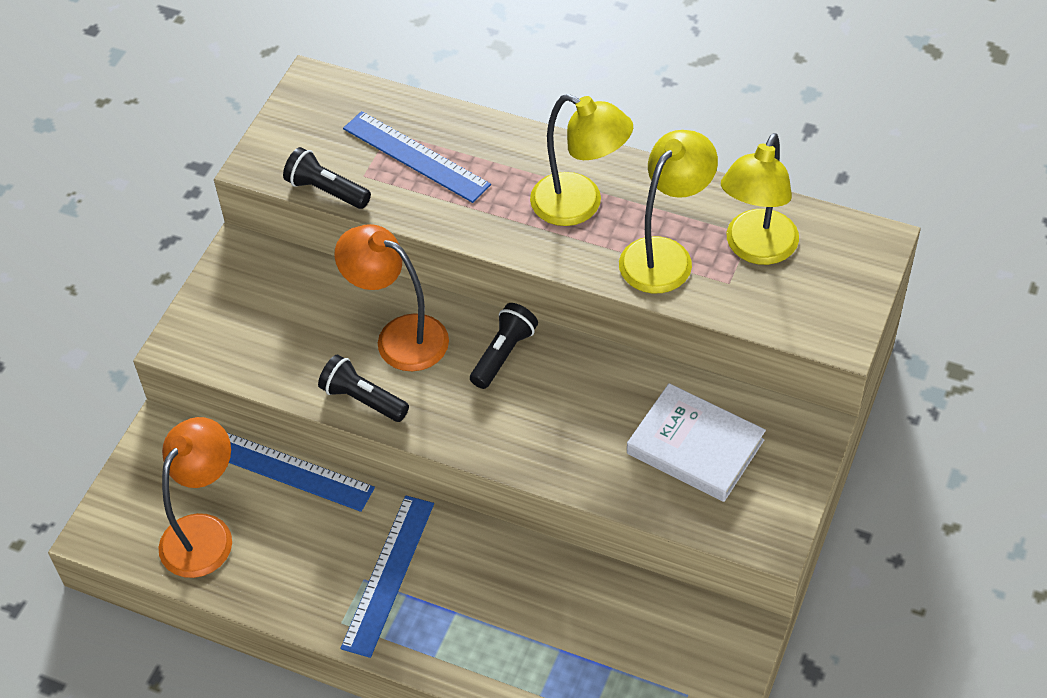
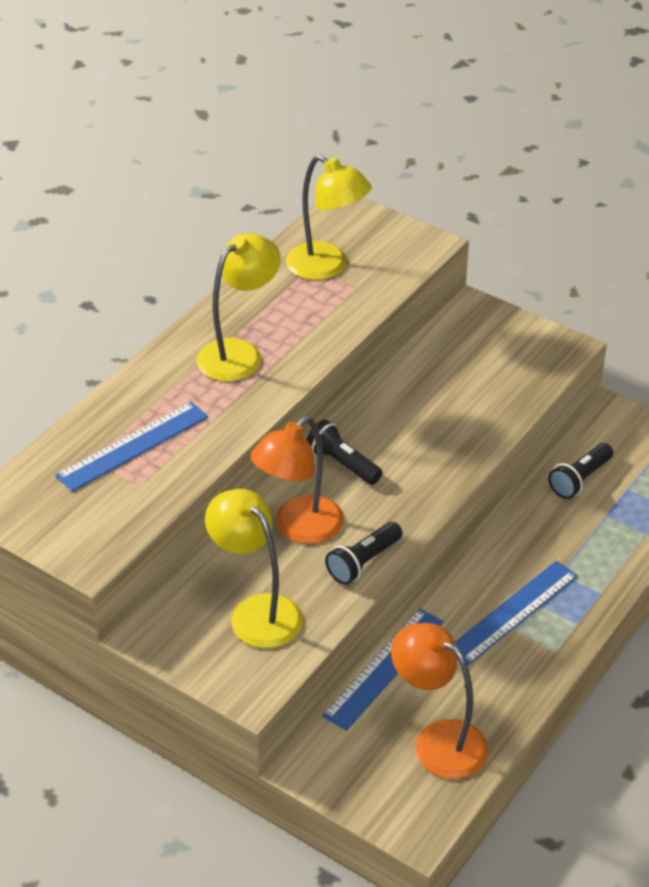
camera: 80 degrees left, 10 degrees down
(326, 190) = (149, 513): black flashlight -> black flashlight (580, 479)
(388, 574) = (513, 612): blue ruler -> blue ruler turned 75 degrees counterclockwise
(665, 255) = (314, 315): yellow lamp -> yellow lamp (256, 611)
(695, 447) = (472, 370): white book -> none

